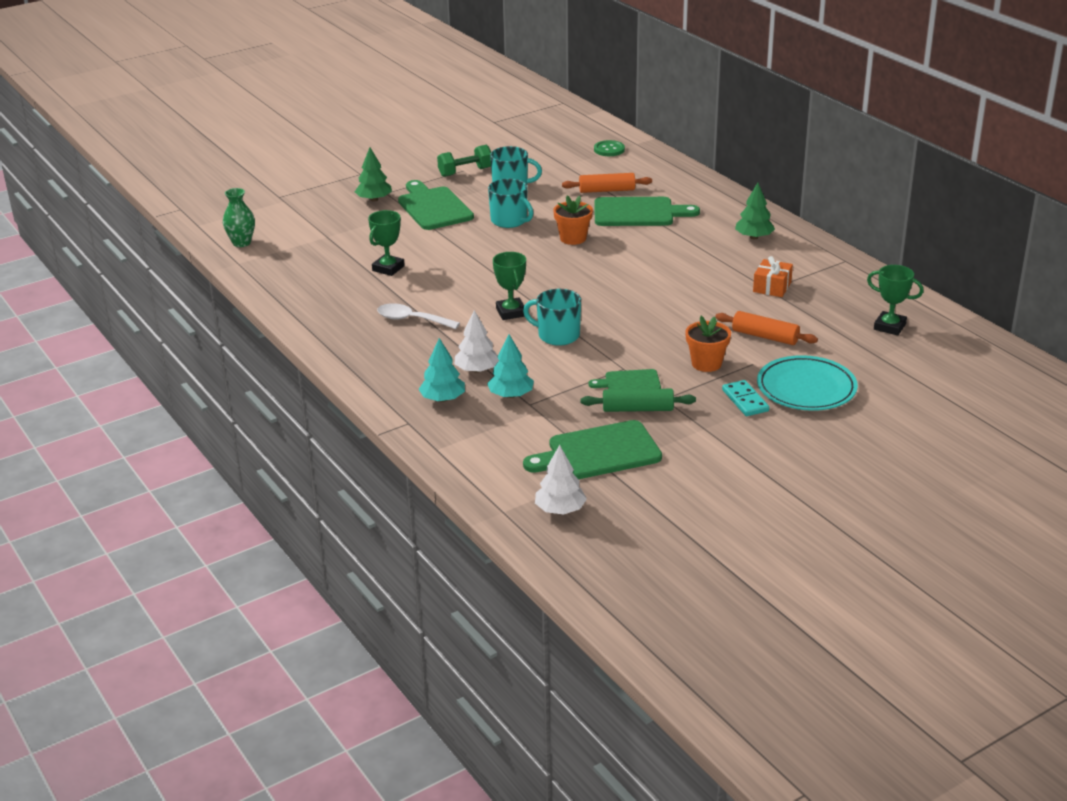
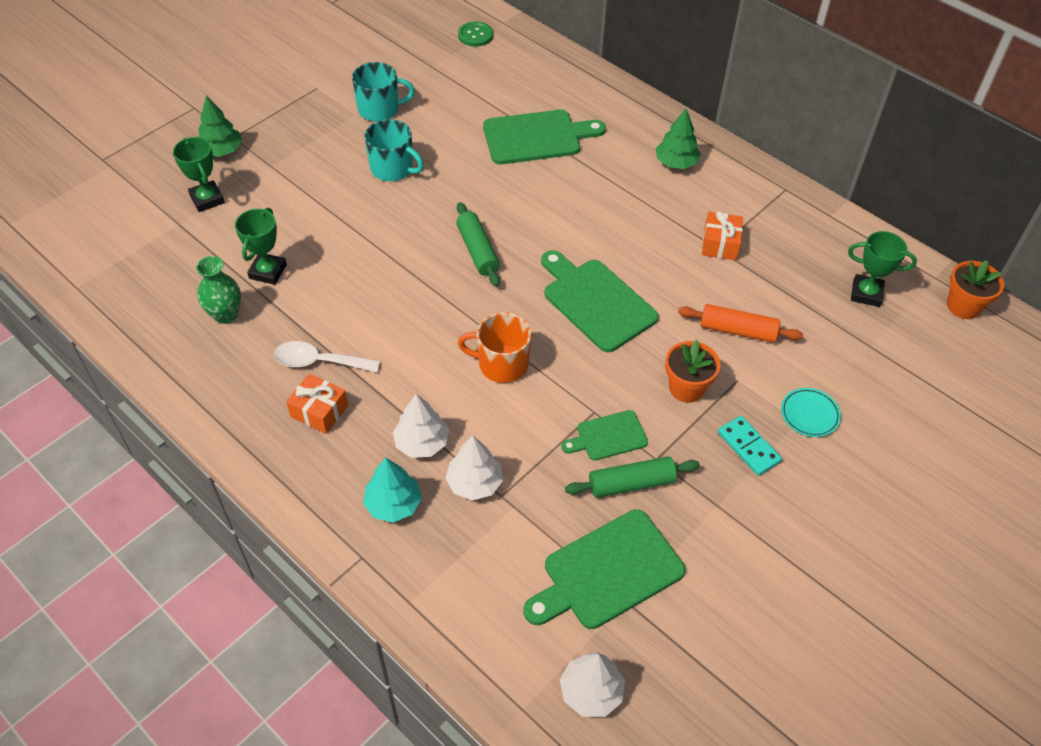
camera: 15 degrees left, 20 degrees up
(241, 243) = (72, 249): green vase -> green vase (226, 315)
(402, 345) = (319, 411): none -> orange gift
(433, 207) = (297, 156): green cutting board -> green cutting board (596, 302)
(465, 172) = (320, 91): green dumbbell -> none
(511, 312) = (436, 330): green trophy -> green trophy (207, 199)
(511, 395) = (474, 483): turquoise tree -> white tree
(557, 335) = (501, 364): turquoise mug -> orange mug
(562, 272) = (478, 251): none -> green rolling pin
(573, 238) = (474, 190): orange flower pot -> orange flower pot (963, 306)
(607, 190) = (491, 104): orange rolling pin -> none
(806, 388) = (809, 414): turquoise plate -> turquoise plate, size x0.51

